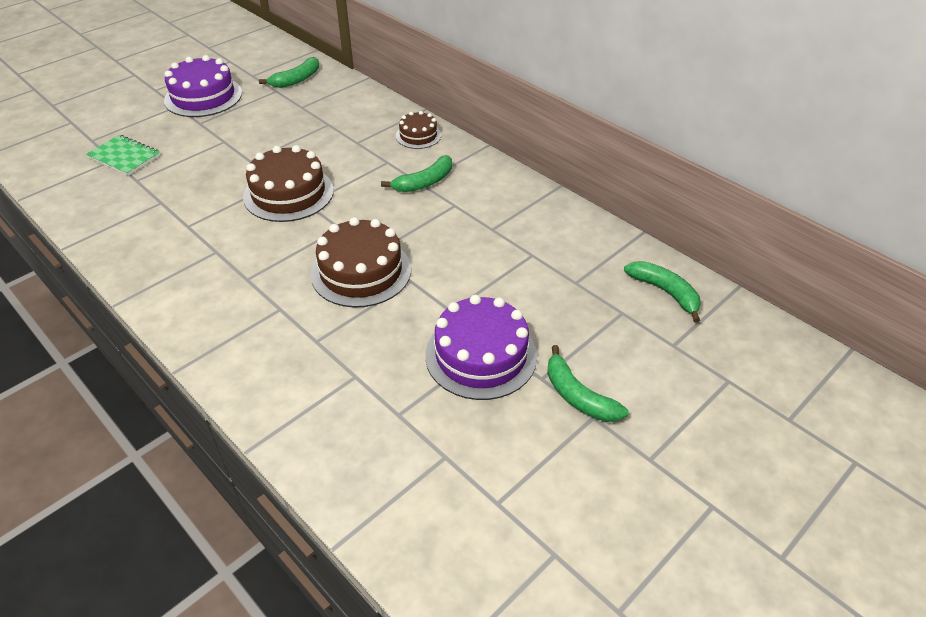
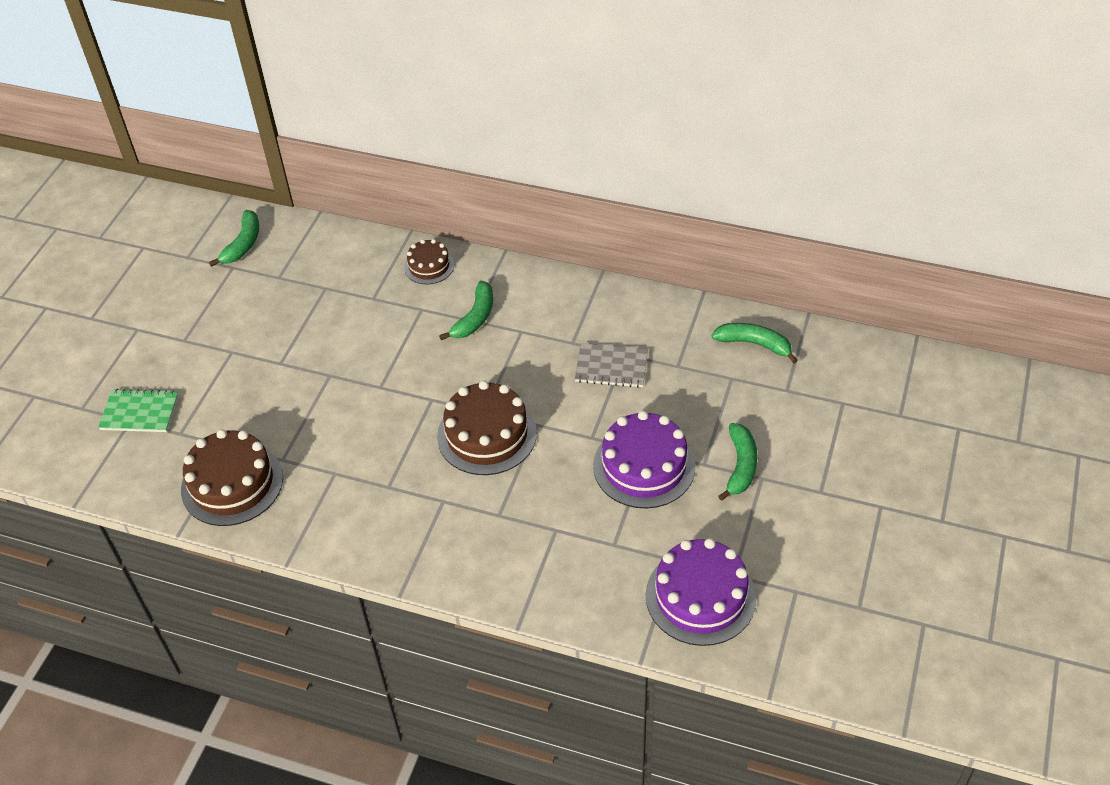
camera: 25 degrees left, 5 degrees up
(203, 97) = (157, 306): purple cake -> purple cake (700, 596)
(288, 193) = (352, 383): brown cake -> brown cake (232, 483)
(512, 260) = (611, 367): none -> grey notebook
(578, 396) = (740, 466): green banana -> green banana turned 105 degrees counterclockwise

